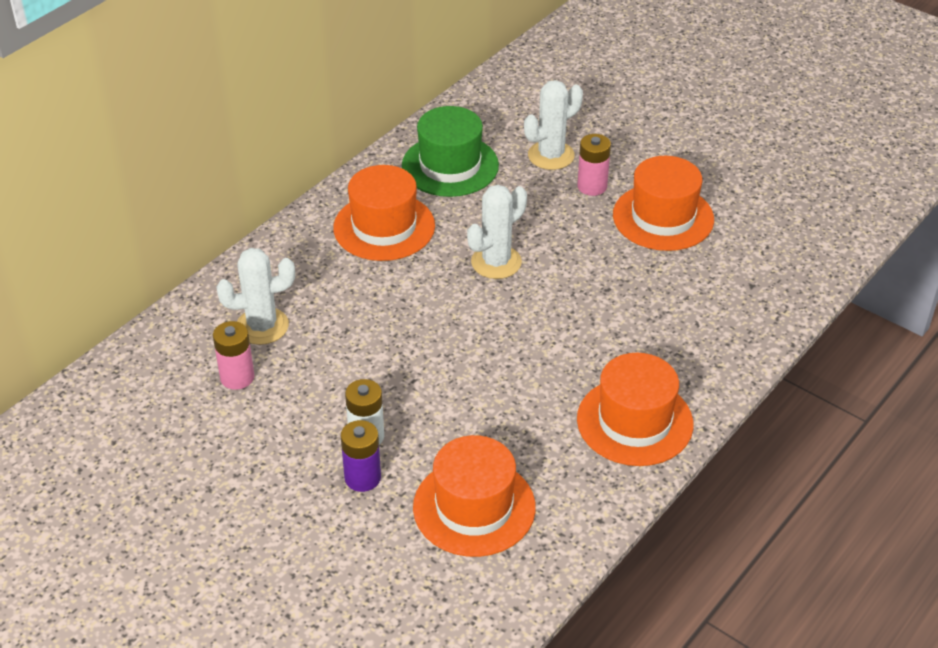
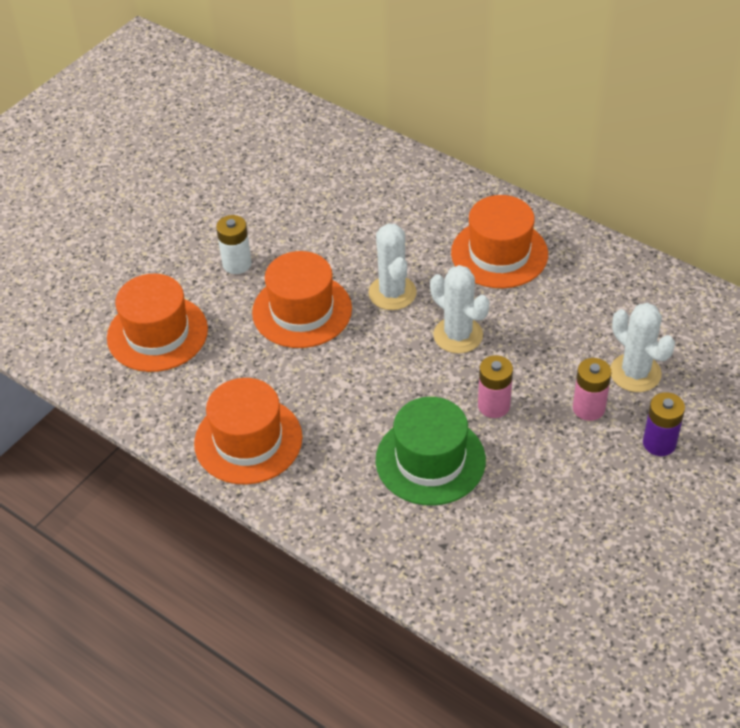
camera: 90 degrees right, 5 degrees up
(237, 377) = (302, 184): pink battery -> pink battery (493, 405)
(262, 326) = (361, 190): white cactus -> white cactus (392, 293)
(362, 478) = (193, 265): purple battery -> purple battery (659, 443)
(450, 166) = (601, 294): green hat -> green hat (430, 460)
(663, 217) = (546, 469): orange hat -> orange hat (302, 310)

